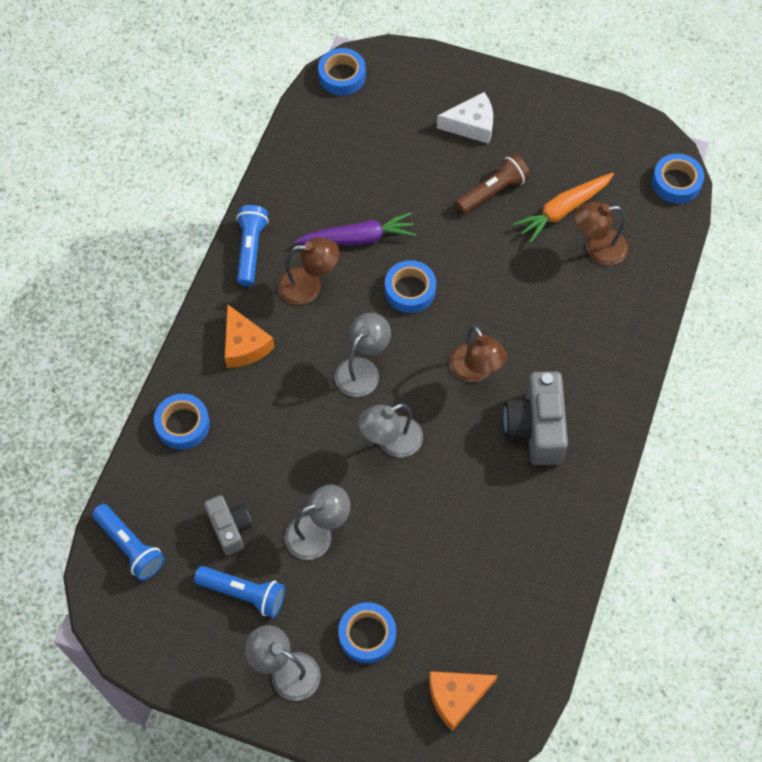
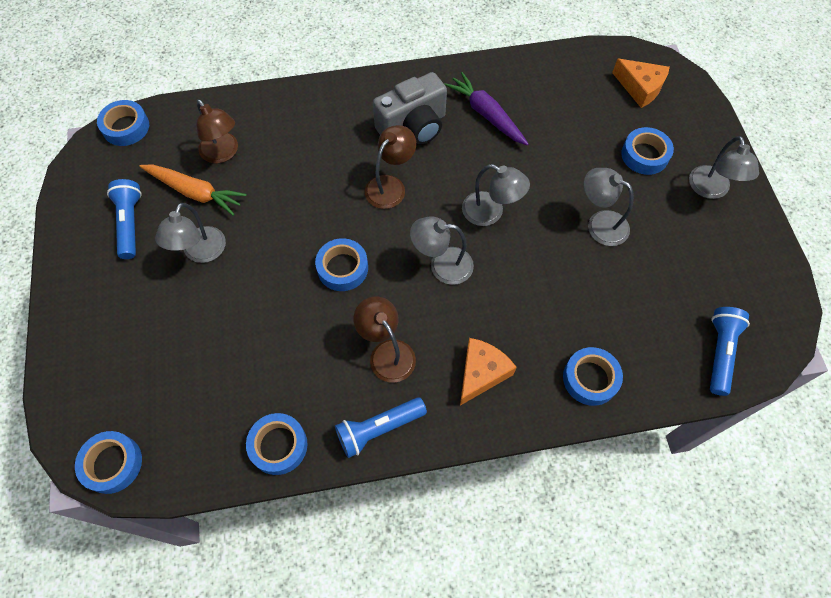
camera: 120 degrees left, 0 degrees up
(230, 528) = (645, 286): grey camera -> none
(244, 593) = (684, 247): blue flashlight -> blue flashlight (130, 223)
(284, 179) = (278, 445): none -> blue tape
(358, 238) = (311, 338): purple carrot -> purple carrot (486, 114)
(471, 125) = (128, 306): white cheese -> none
(493, 191) = (200, 253): brown flashlight -> grey lamp

